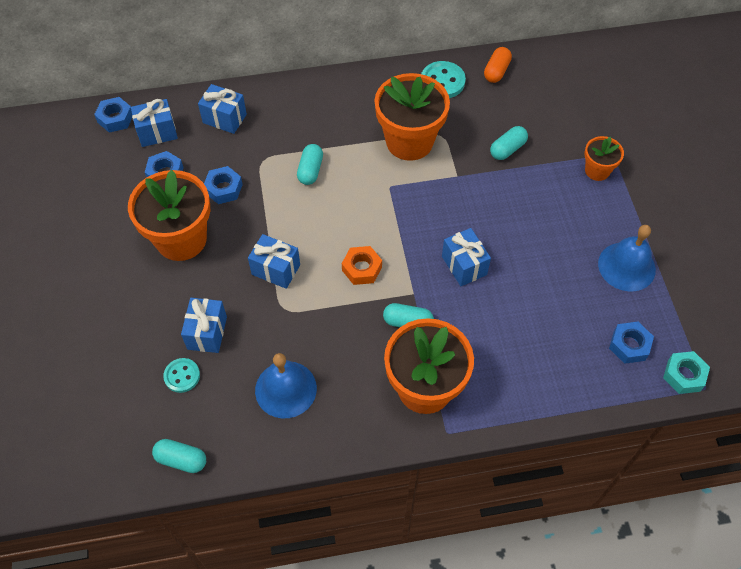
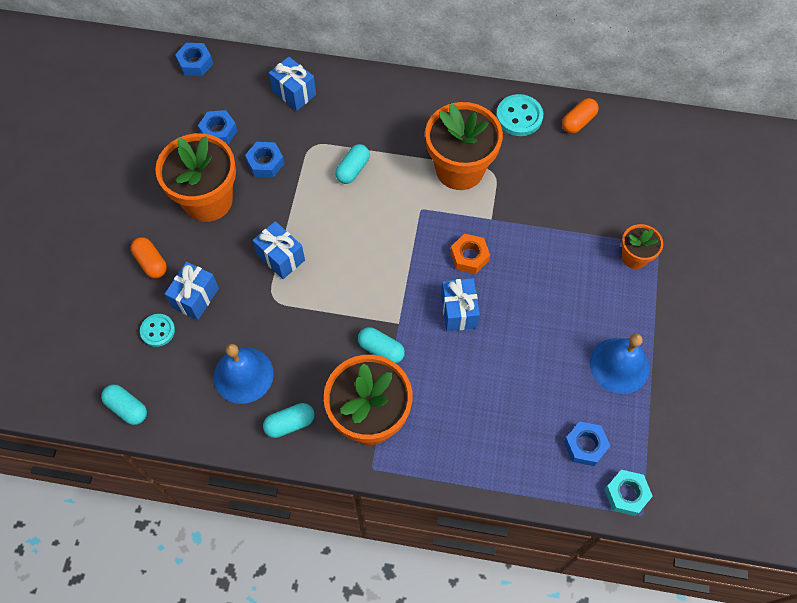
camera: 20 degrees right, 5 degrees up
(148, 314) = (151, 262): none -> orange capsule
(157, 132) = (227, 88): blue gift -> none
(362, 269) = (360, 283): orange nut -> orange nut (469, 257)
(507, 149) = (553, 207): turquoise capsule -> turquoise capsule (290, 423)

